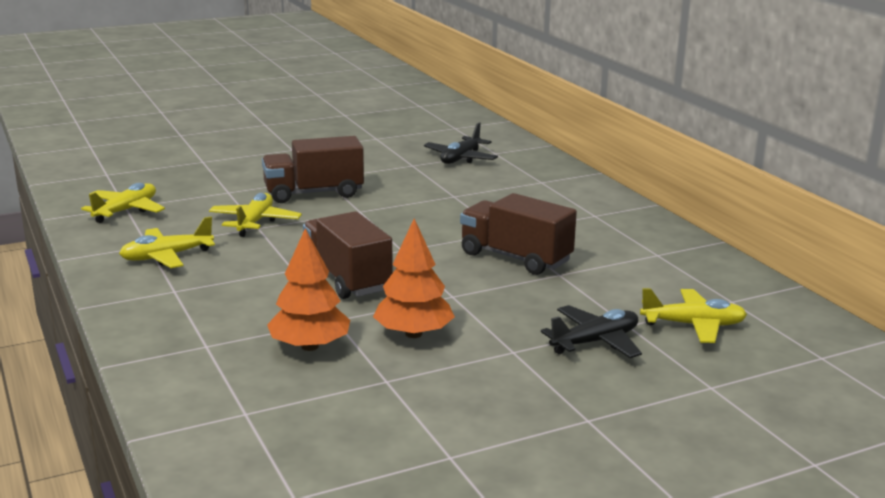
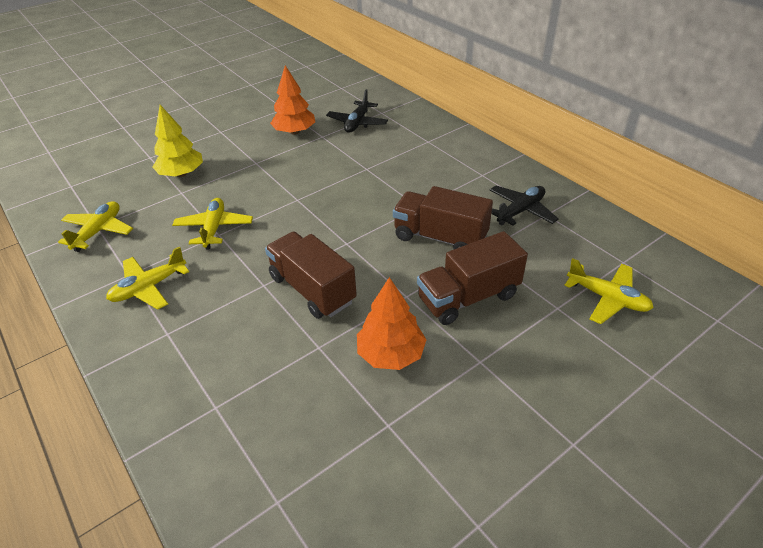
camera: 10 degrees left, 20 degrees up
(234, 178) = (181, 174): none -> yellow tree
(309, 346) = (307, 389): orange tree -> orange tree (294, 132)
(313, 193) = (253, 183): brown truck -> brown truck (468, 297)
(595, 342) = (540, 335): black plane -> black plane (520, 211)
(693, 325) = (607, 298): yellow plane -> yellow plane turned 45 degrees clockwise

